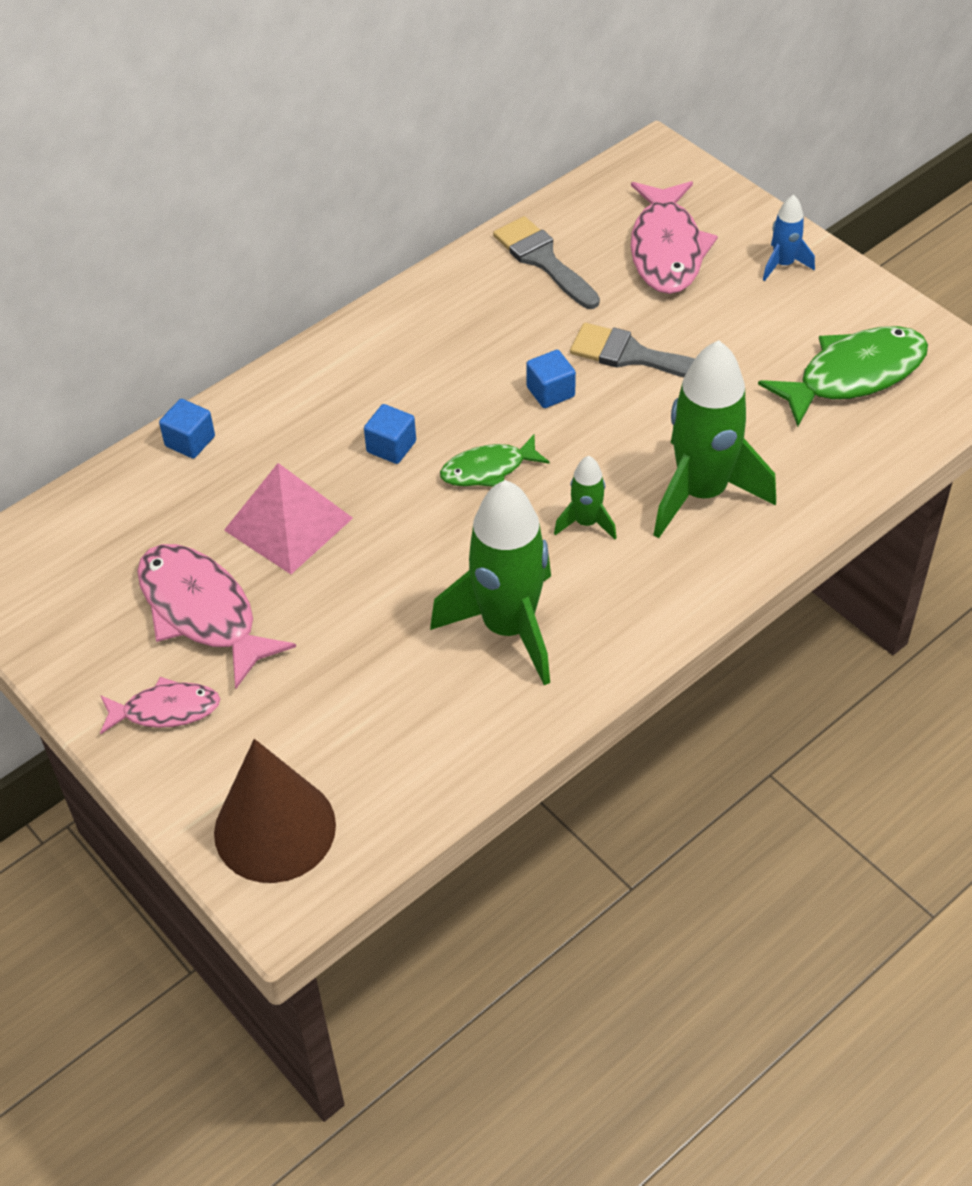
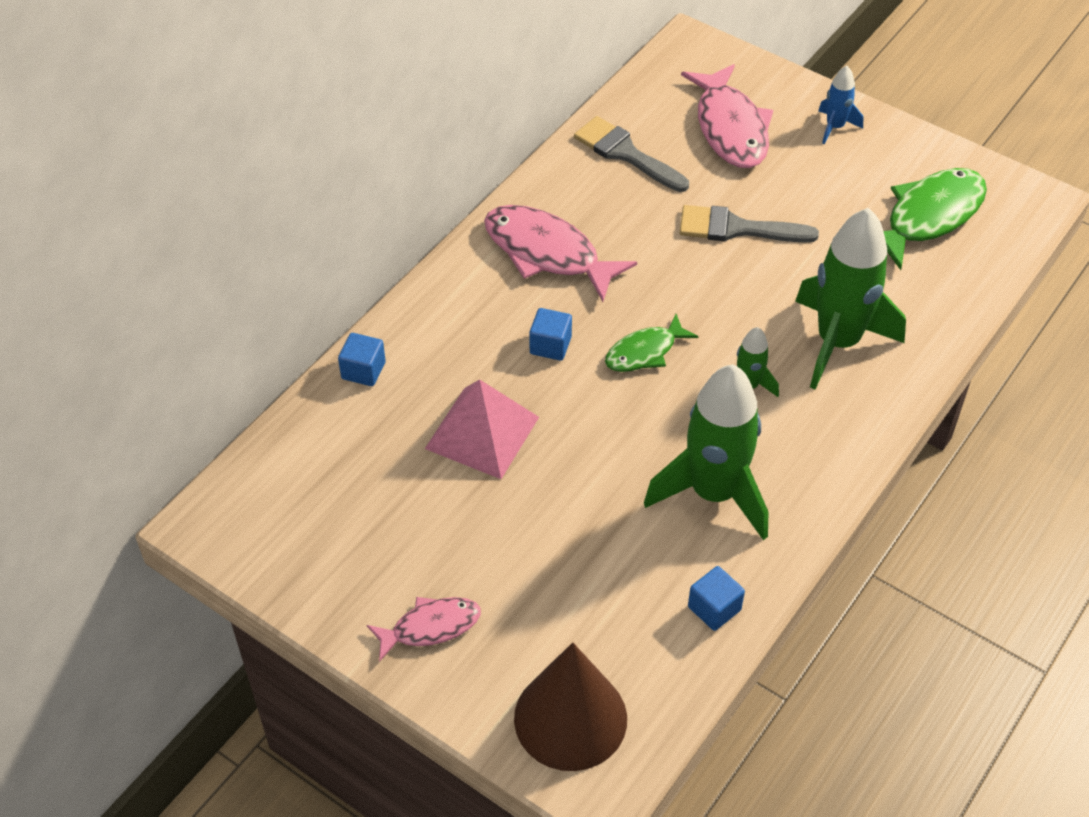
camera: 15 degrees left, 0 degrees up
(202, 612) = (432, 528): pink fish -> pink fish (547, 253)
(550, 392) = (674, 272): blue cube -> blue cube (714, 608)

